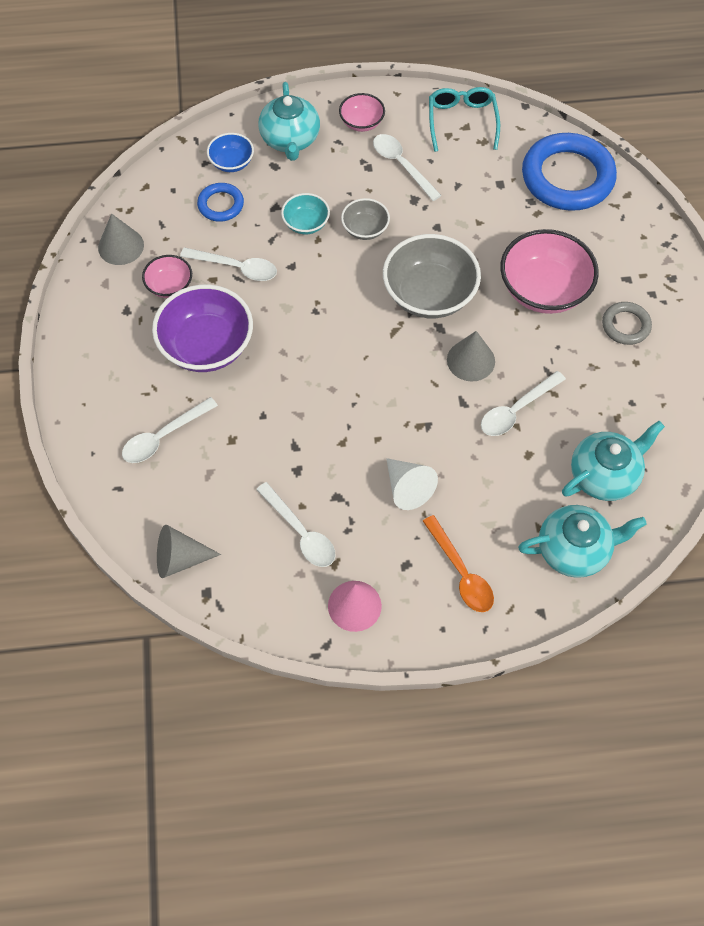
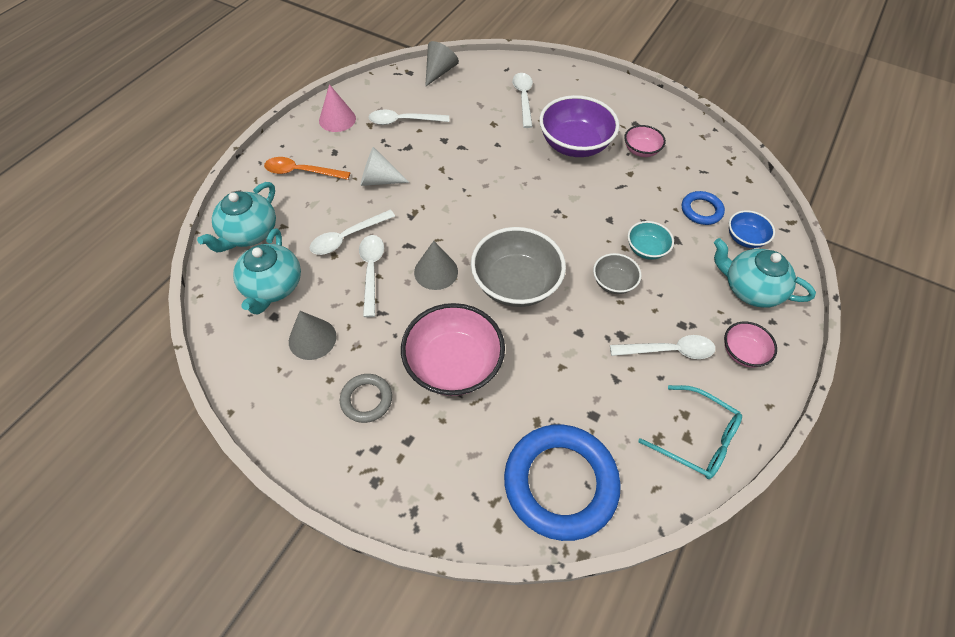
camera: 125 degrees right, 5 degrees down
(121, 246) = (696, 143): grey cone -> grey cone (312, 339)
(236, 268) = (631, 189): white spoon -> white spoon (347, 237)

